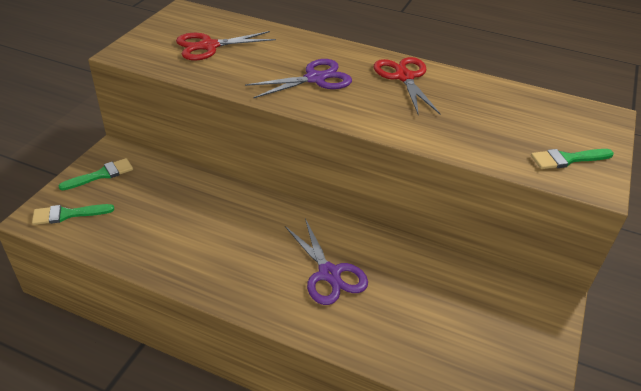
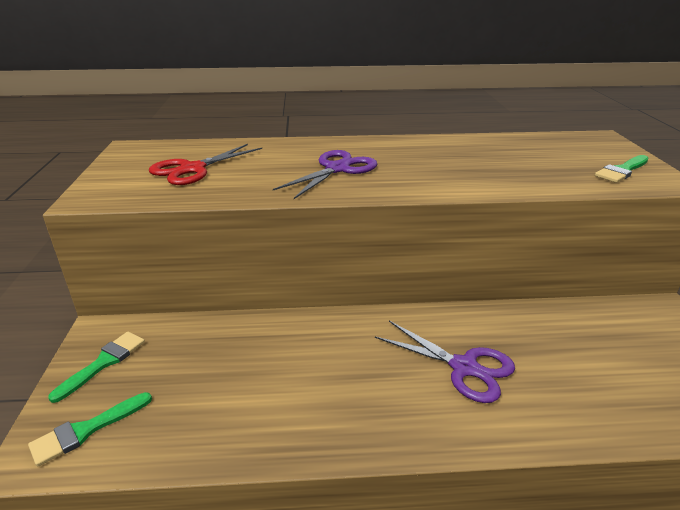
camera: 25 degrees left, 10 degrees down
(404, 77) = (416, 149): red scissors -> none

